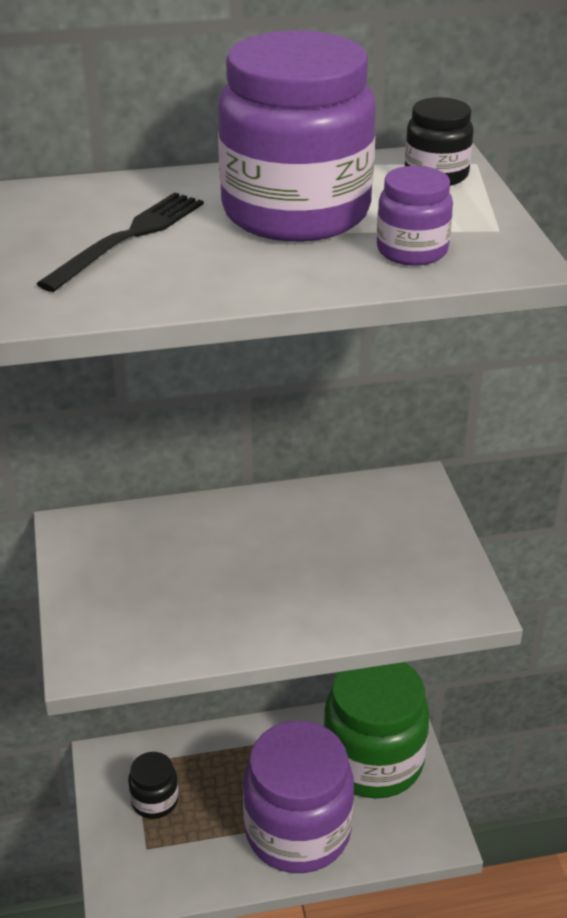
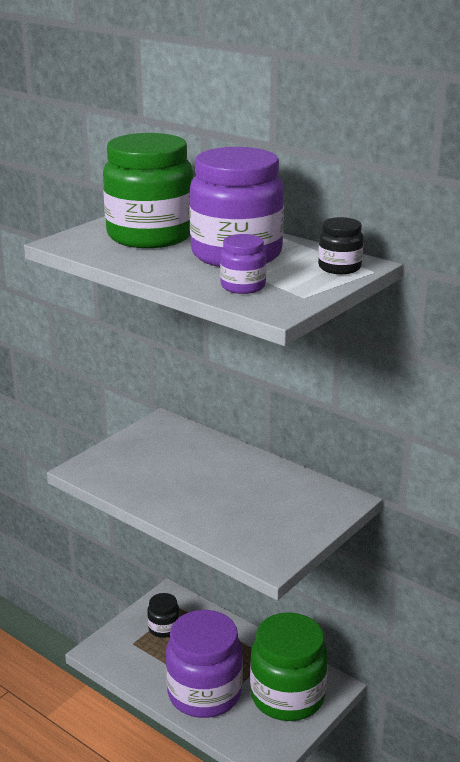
camera: 50 degrees right, 10 degrees down
(128, 238) = (150, 236): black fork -> green jar

